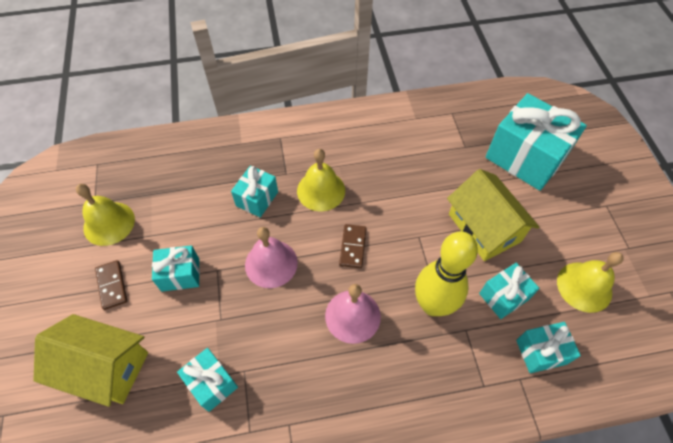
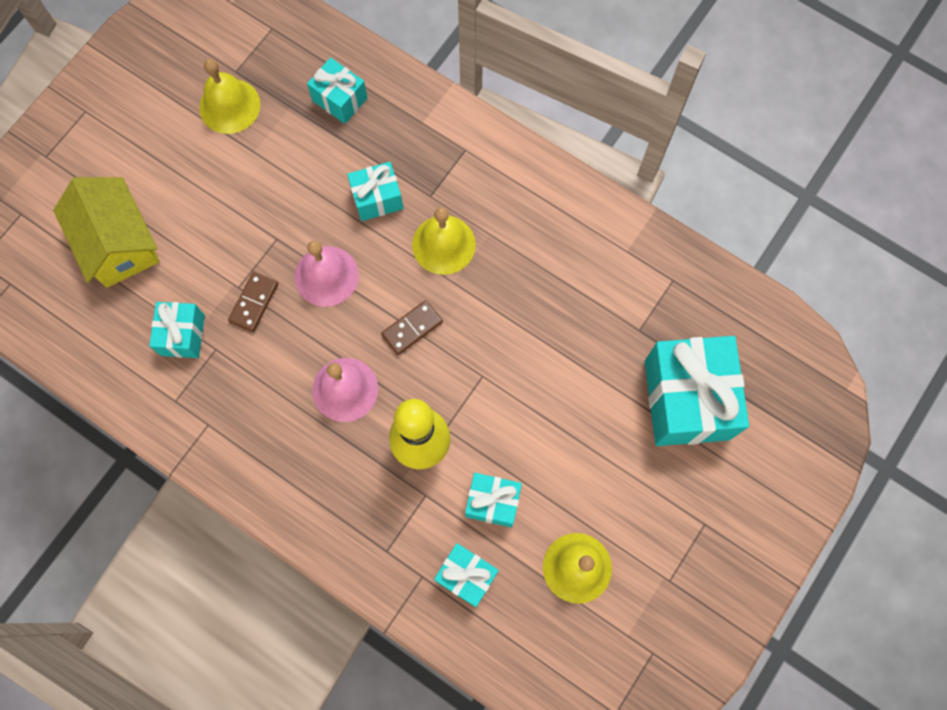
camera: 45 degrees right, 15 degrees up
(112, 285) = (182, 173): brown domino -> brown domino (254, 302)
(180, 274) = (243, 214): turquoise gift -> turquoise gift (340, 99)
(484, 228) = (553, 427): yellow house -> none

